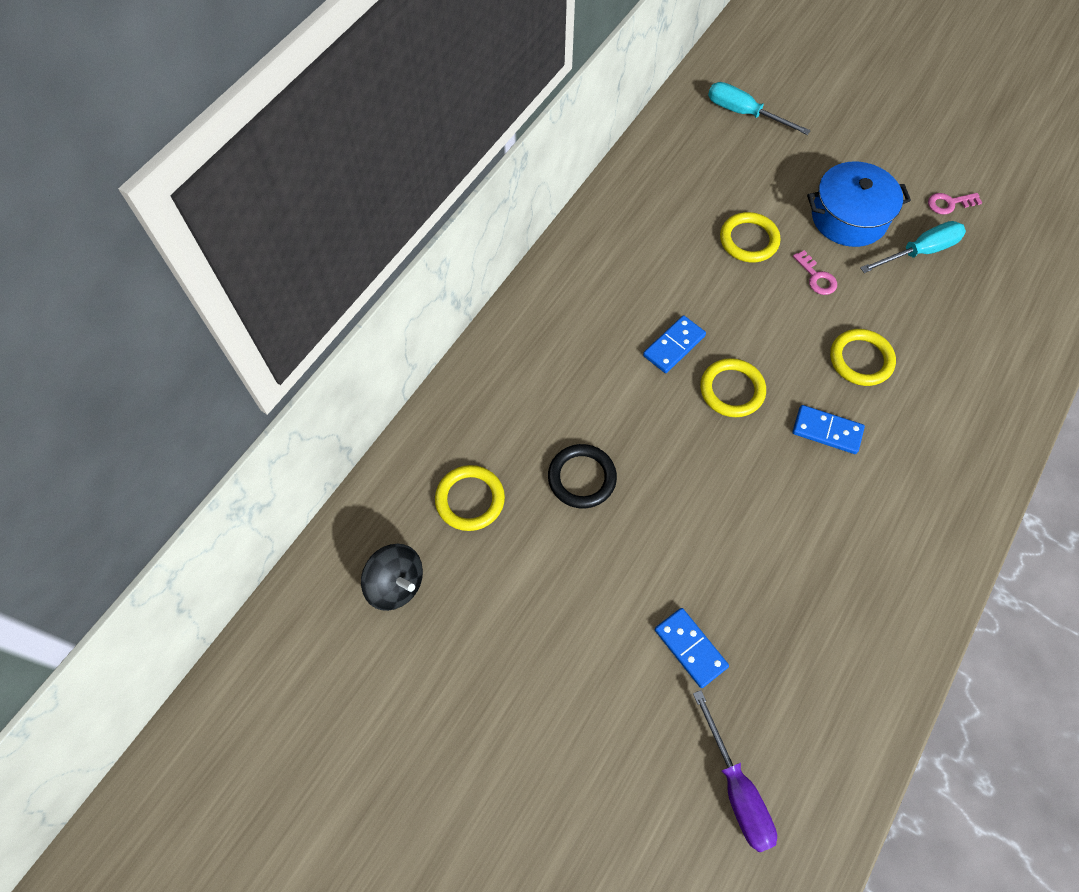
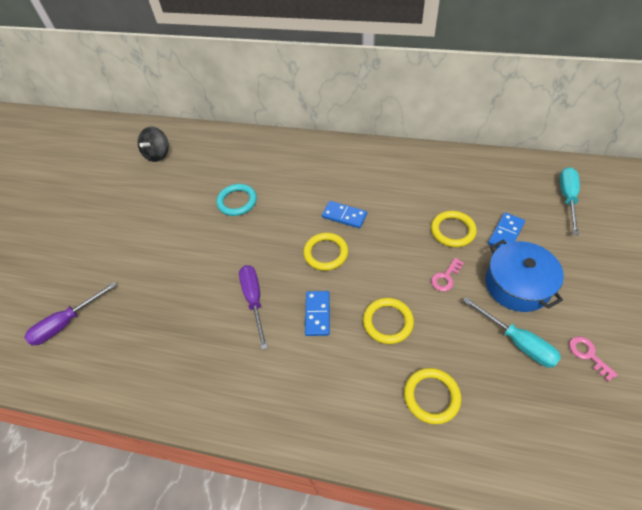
camera: 75 degrees right, 10 degrees down
(470, 499) = (210, 164): yellow ring -> yellow ring (431, 396)
(582, 478) = (237, 201): black ring -> turquoise ring
(690, 648) = (146, 279): blue domino -> blue domino (505, 233)
(781, 501) = (254, 300): none -> purple screwdriver

